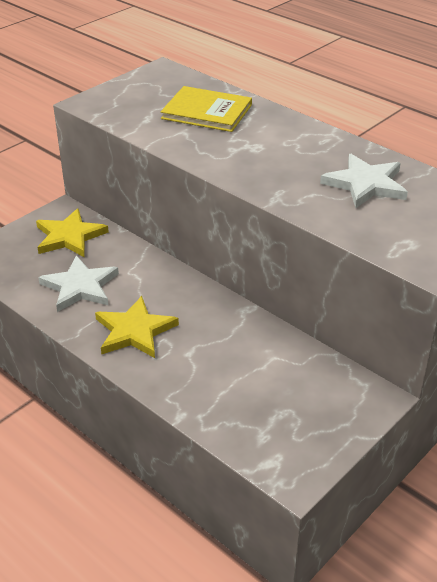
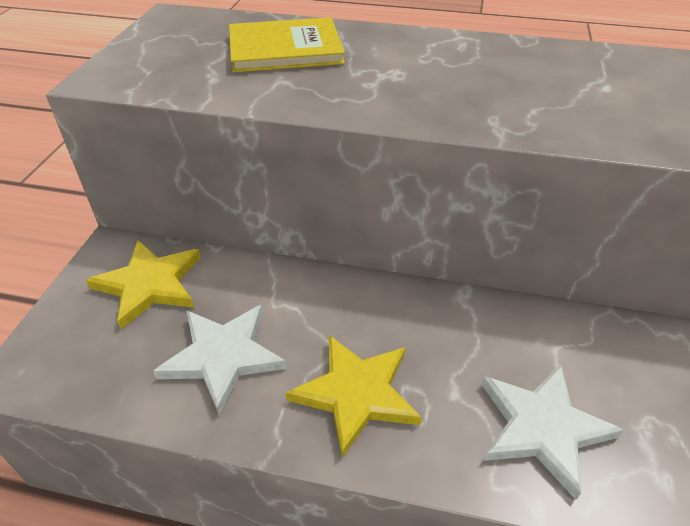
camera: 30 degrees left, 5 degrees up
(365, 184) = (572, 80): white star -> white star (542, 428)

